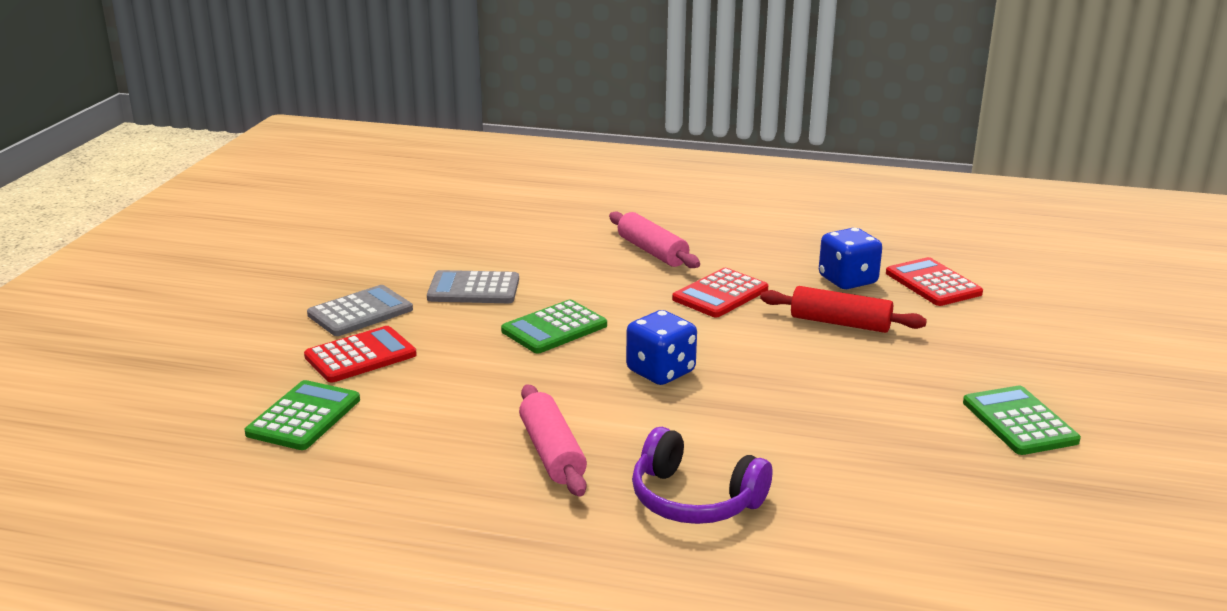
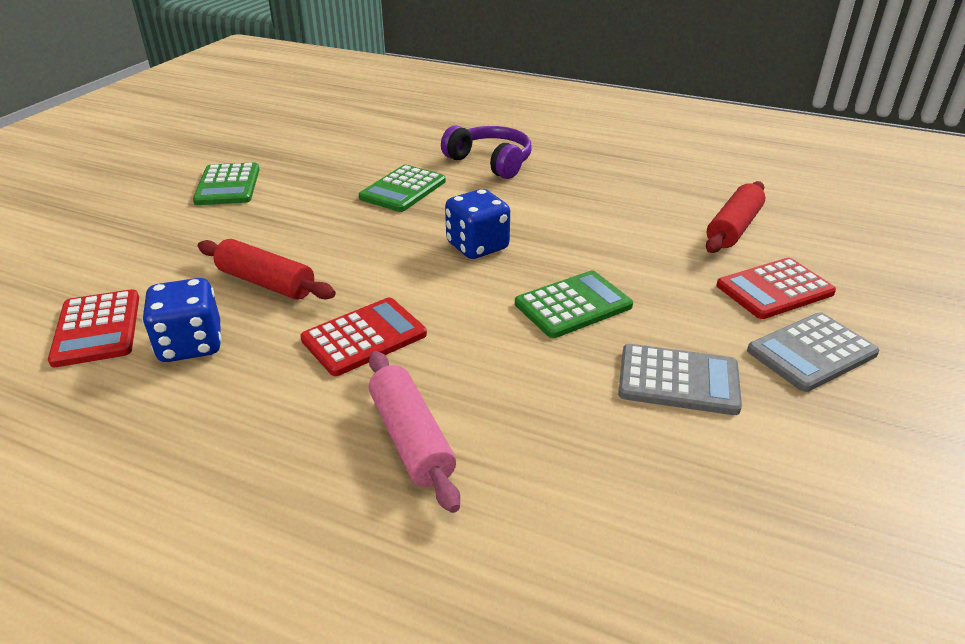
camera: 170 degrees left, 10 degrees up
(304, 417) = (789, 234): green calculator -> green calculator (403, 189)
(367, 418) = (733, 228): none -> red rolling pin
(552, 452) = (580, 193): pink rolling pin -> none

